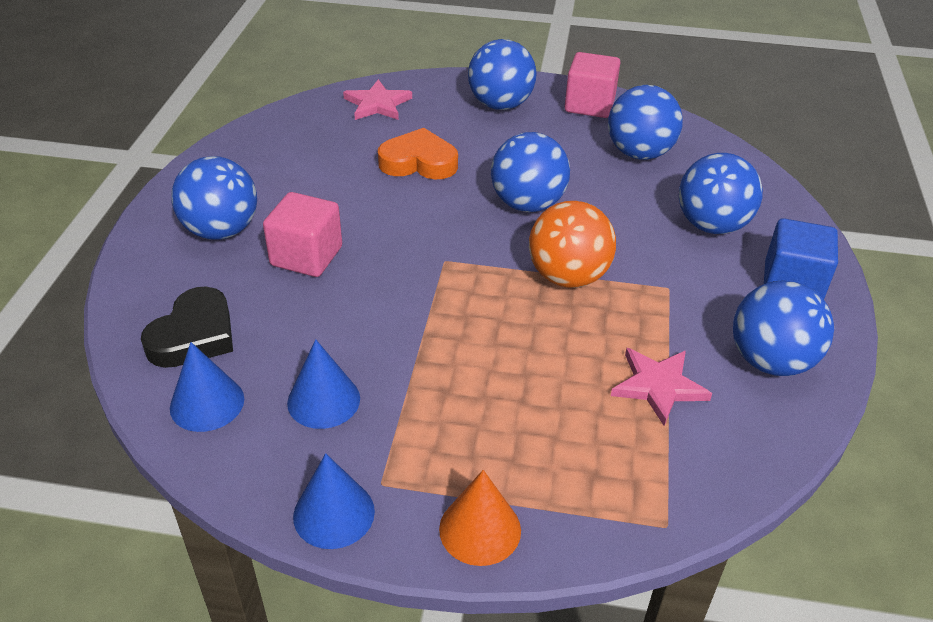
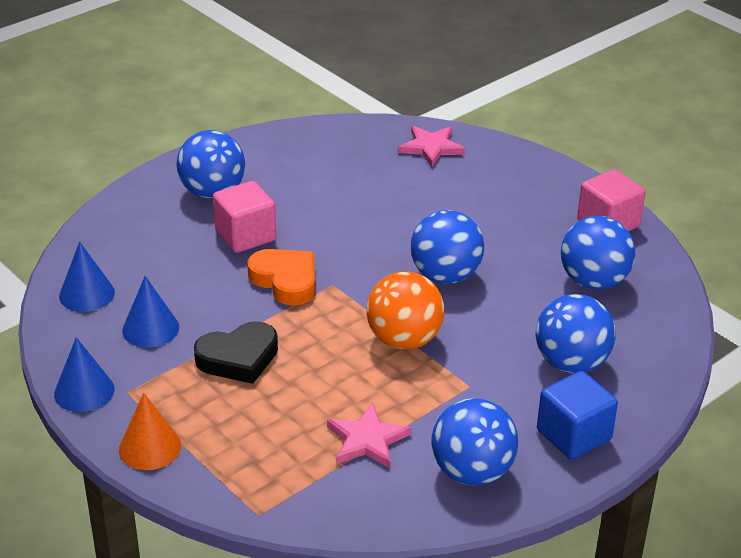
camera: 40 degrees right, 5 degrees down
(194, 335) = (123, 251): black heart -> black heart (238, 358)
(419, 162) = (405, 206): orange heart -> orange heart (285, 281)
(500, 105) = (530, 190): blue ball -> none

